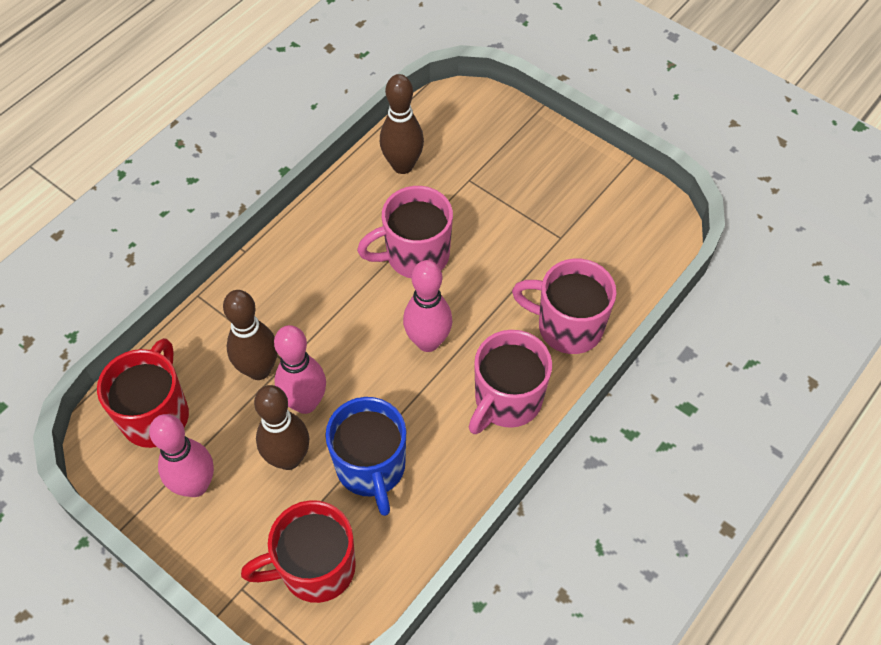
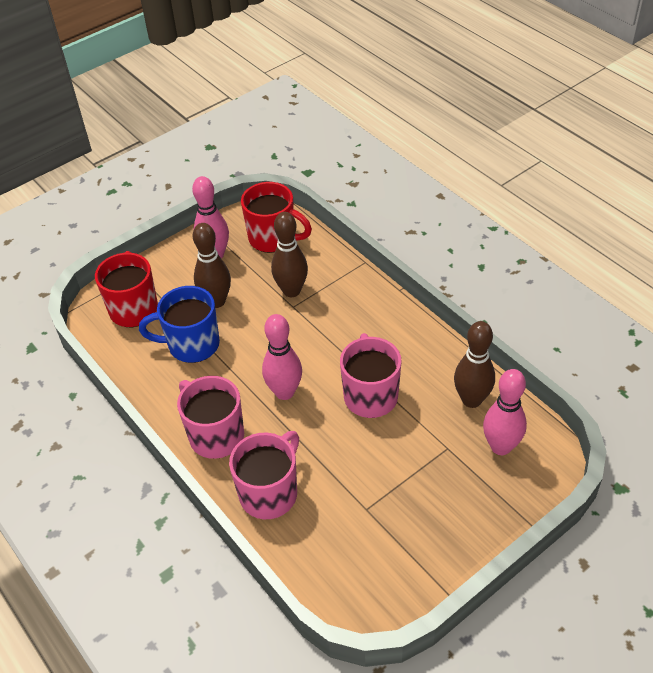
camera: 105 degrees right, 10 degrees down
(305, 403) = (256, 313): pink bowling pin -> pink bowling pin (500, 447)

